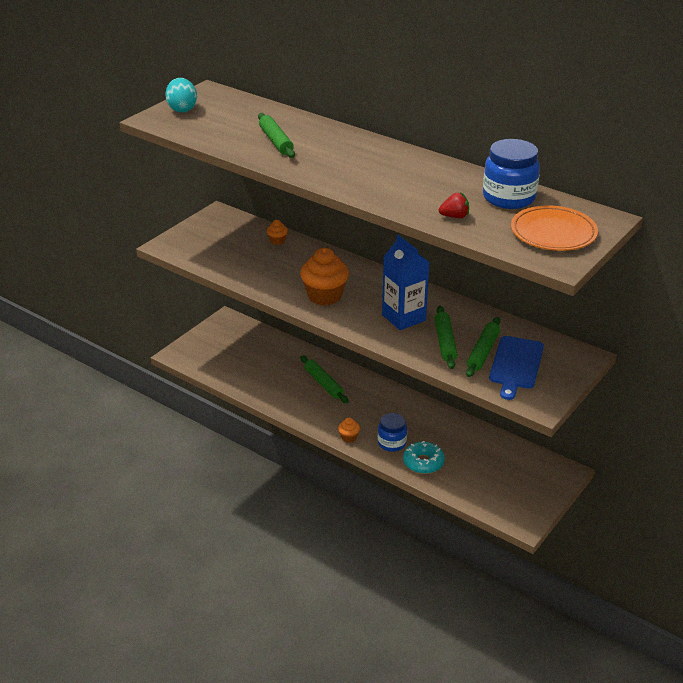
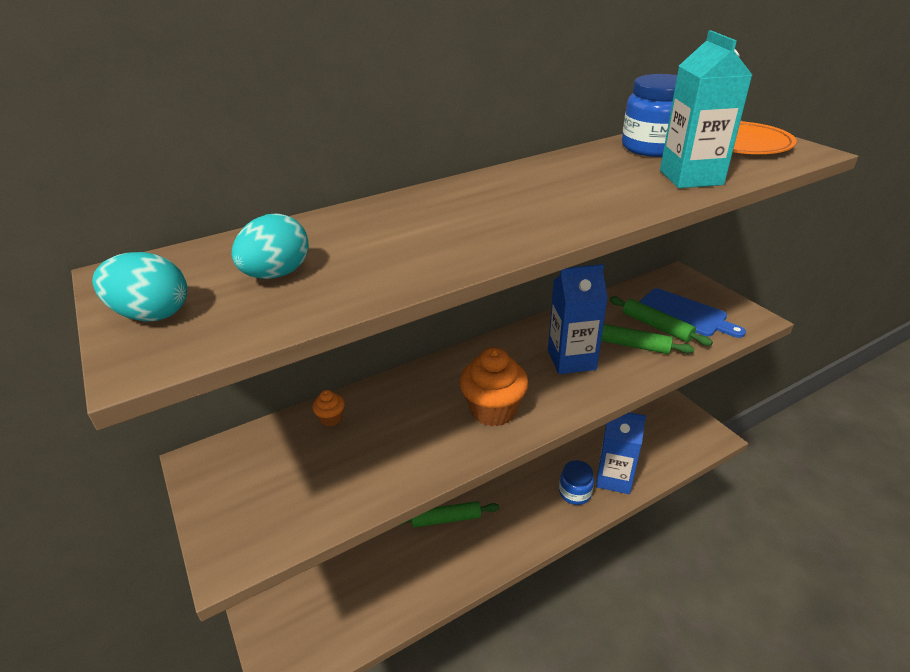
camera: 65 degrees left, 0 degrees up
(231, 123) = (277, 274): none -> turquoise egg
(276, 141) = (386, 248): green rolling pin -> none
(348, 437) = (552, 528): orange cupcake -> none
(423, 462) = (614, 478): turquoise donut -> blue carton
(454, 216) = (691, 178): red strawberry -> turquoise carton

